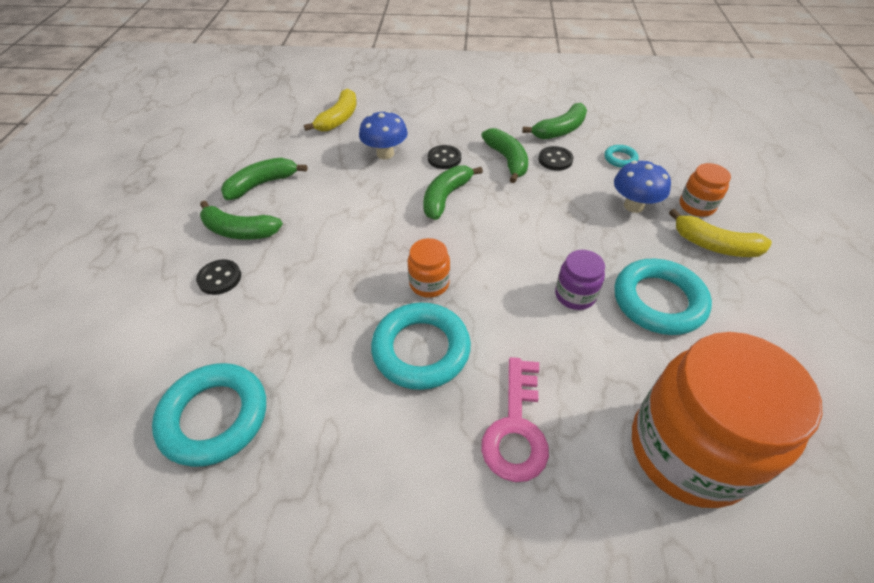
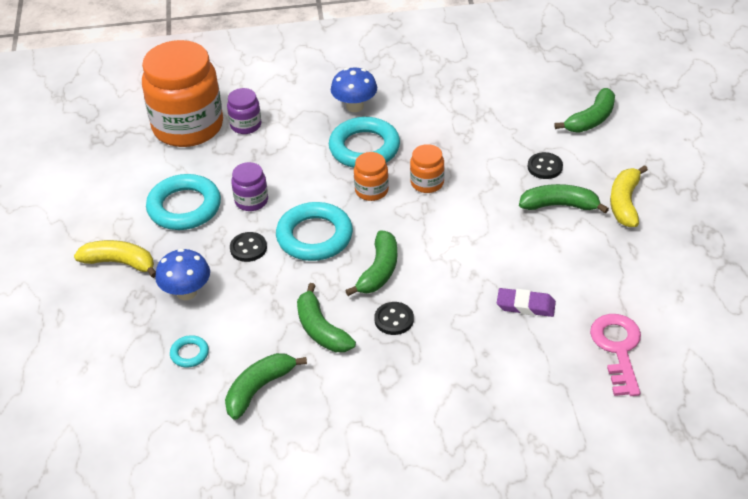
camera: 170 degrees right, 5 degrees down
(214, 417) = (482, 96): turquoise ring -> turquoise ring (314, 236)
(262, 184) = (575, 254): green banana -> green banana (591, 119)
(332, 153) = (525, 305): none -> purple eraser
(339, 119) = (548, 361): yellow banana -> yellow banana (625, 203)
(385, 154) = (464, 315): blue mushroom -> blue mushroom (355, 106)
(516, 428) = (293, 120): pink key -> pink key (618, 349)
(555, 160) = (265, 339): black button -> black button (248, 248)
(591, 433) = (246, 125): none -> purple jar
(696, 206) = (122, 303): orange jar -> orange jar (427, 183)

